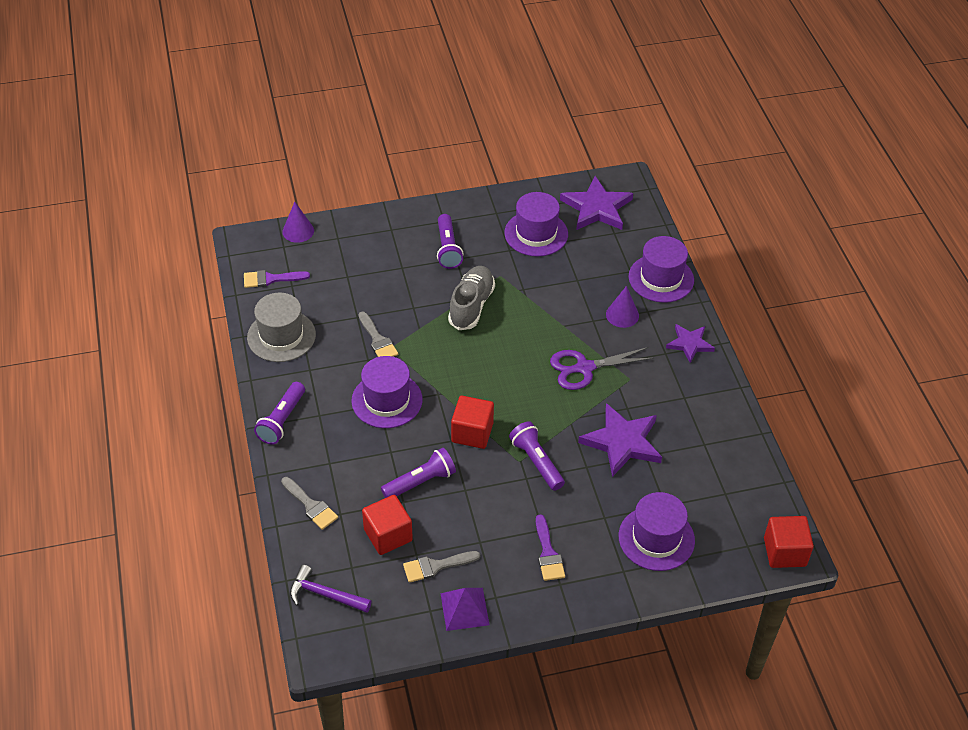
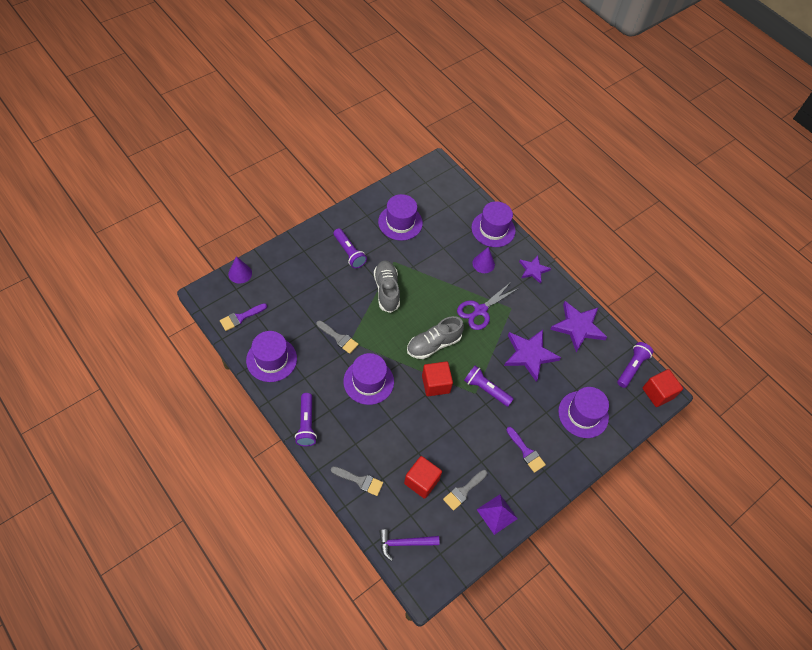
camera: 30 degrees left, 10 degrees up
(281, 336) = (271, 359): grey hat -> purple hat
(420, 482) = (422, 433): purple flashlight -> purple flashlight (632, 367)
(496, 387) = (433, 344): none -> grey shoe
(597, 208) = (428, 191): purple star -> purple star (578, 327)

